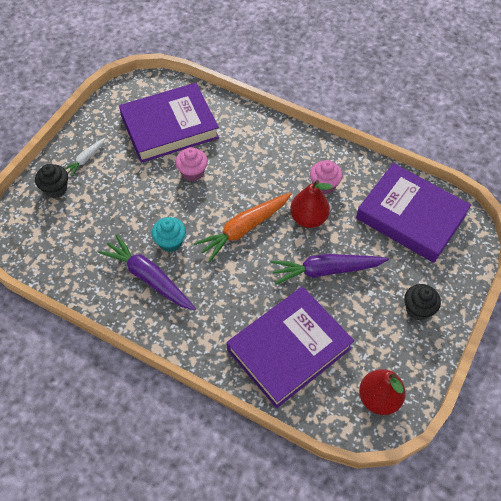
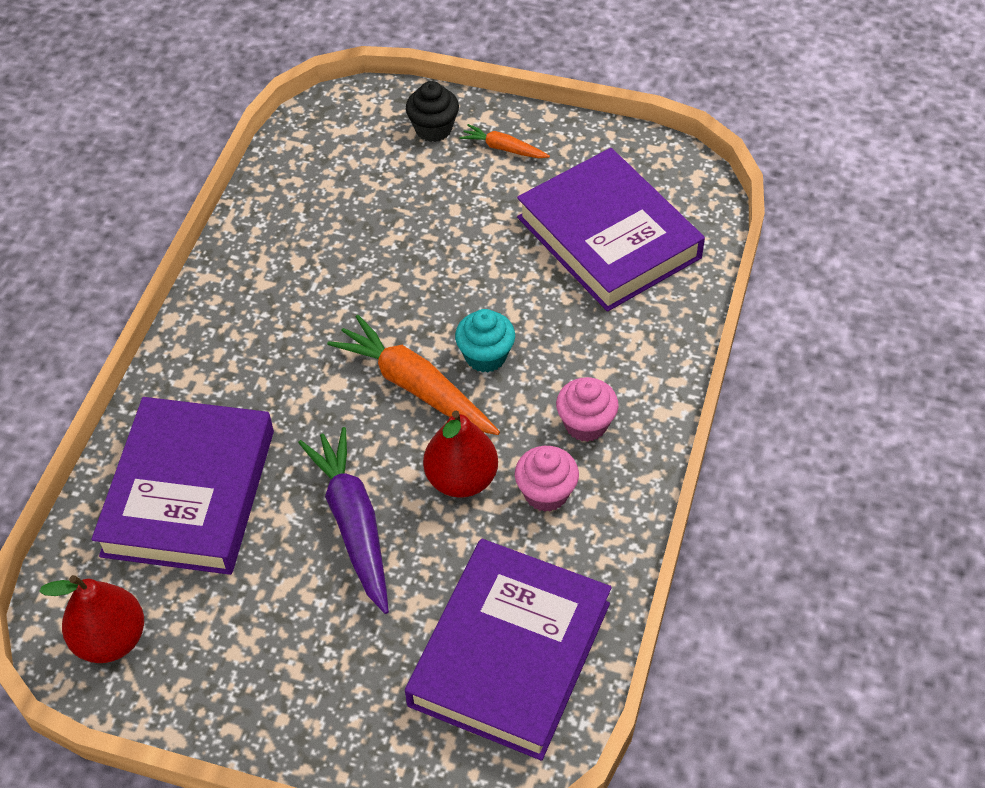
camera: 80 degrees right, 5 degrees down
(86, 159) = (504, 148): white carrot -> orange carrot
(149, 278) = (292, 281): purple carrot -> none
(170, 242) = (365, 292): turquoise cupcake -> turquoise cupcake (485, 356)
(192, 172) = (517, 290): pink cupcake -> pink cupcake (586, 424)
(289, 349) = (189, 492): purple book -> purple book turned 60 degrees clockwise
(418, 309) = (297, 686): black cupcake -> none

